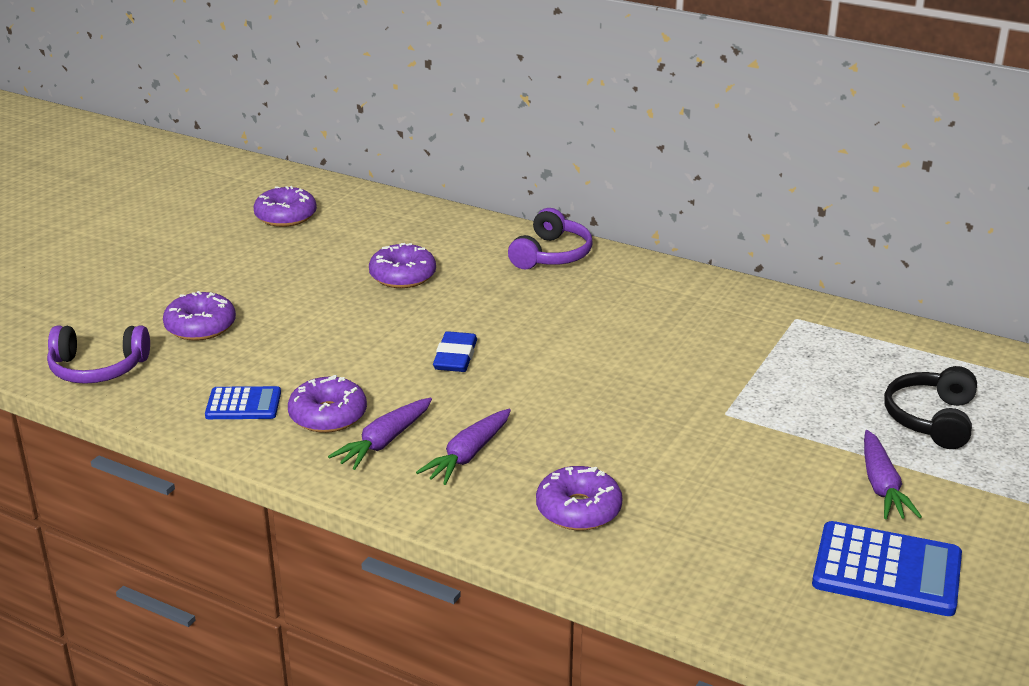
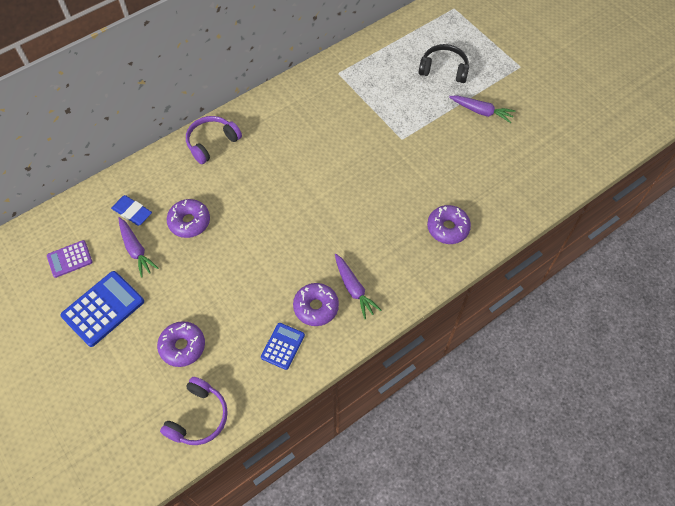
camera: 65 degrees left, 30 degrees up
(286, 216) = (70, 259): purple donut -> purple calculator
(455, 357) = (292, 228): blue eraser -> blue eraser (132, 212)
(468, 455) = (384, 256): purple carrot -> purple carrot (136, 250)
(551, 255) = (212, 143): purple headphones -> purple headphones turned 90 degrees counterclockwise
(887, 570) = (534, 139): blue calculator -> blue calculator (103, 308)
(931, 419) = (443, 69): black headphones -> black headphones turned 150 degrees clockwise

